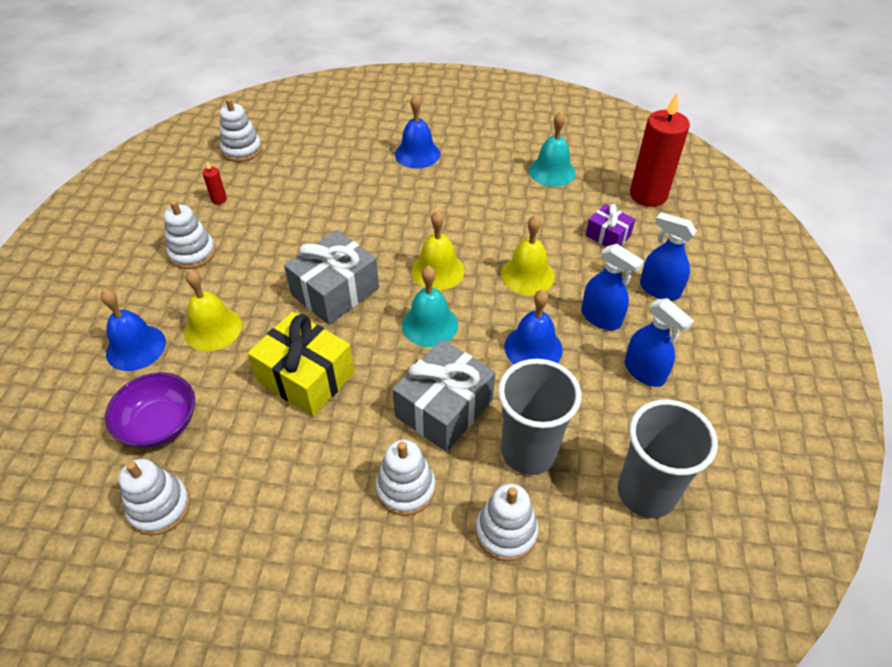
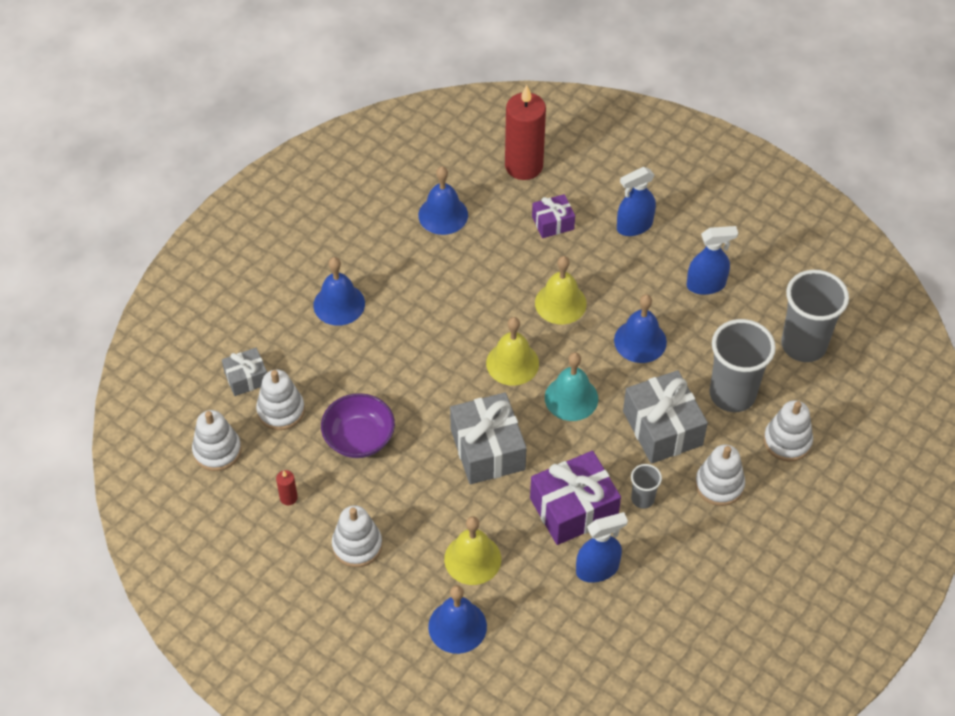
camera: 60 degrees left, 5 degrees up
(160, 424) = (560, 630): purple bowl -> purple bowl (359, 438)
(160, 507) = (644, 652): white stacking toy -> white stacking toy (281, 410)
(306, 377) = (573, 508): yellow gift -> purple gift
(315, 138) = (246, 378): none -> grey gift
(348, 427) = (642, 499): none -> grey cup
(552, 171) = (443, 215): turquoise bell -> blue bell
(601, 318) = (638, 280): blue spray bottle -> blue spray bottle (597, 569)

